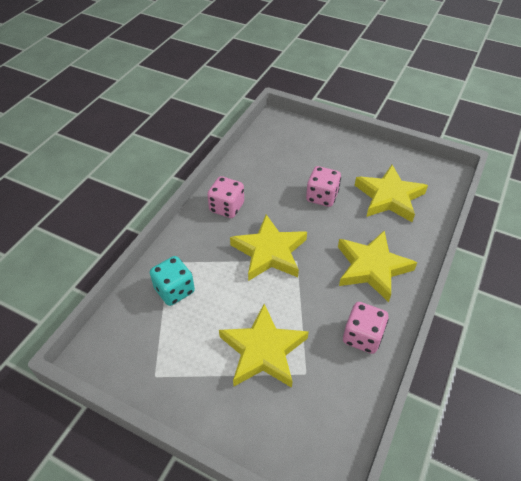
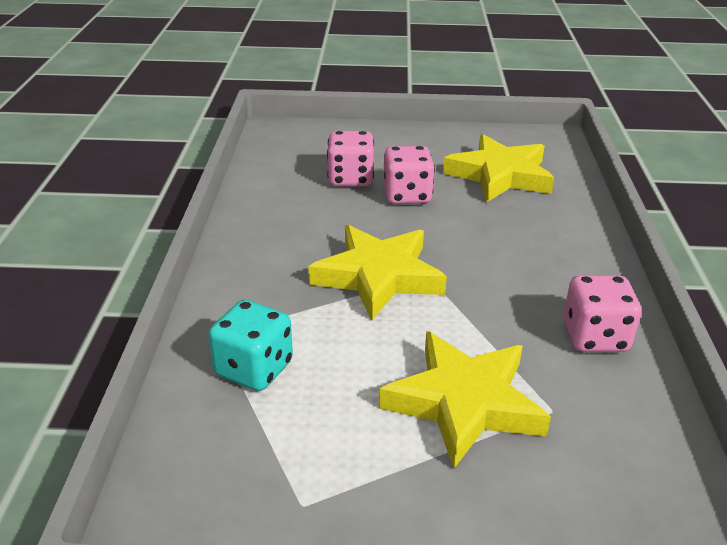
camera: 25 degrees left, 15 degrees down
(226, 207) = (269, 241): pink dice -> pink dice (350, 179)
(372, 268) = (540, 255): yellow star -> none

